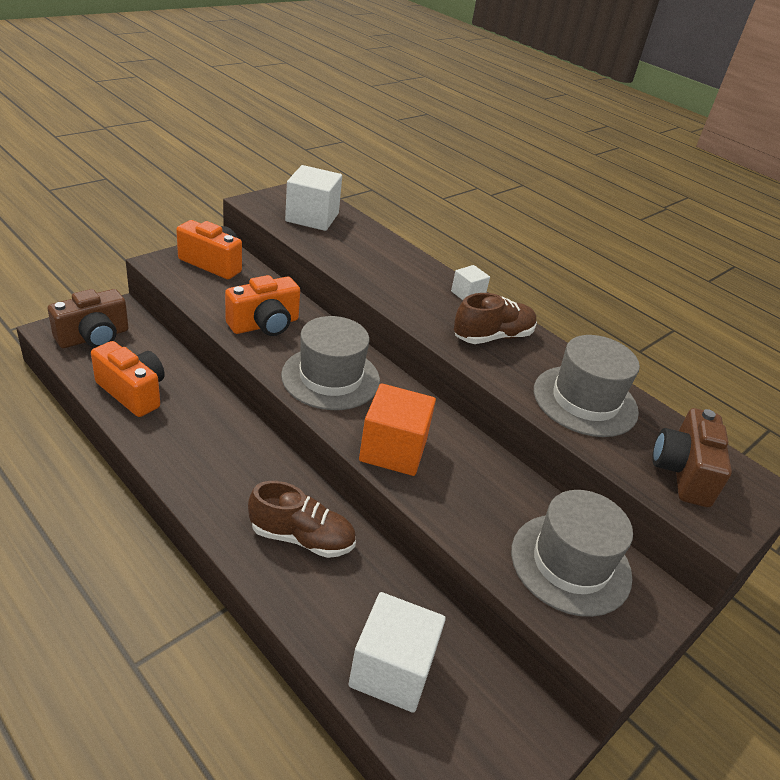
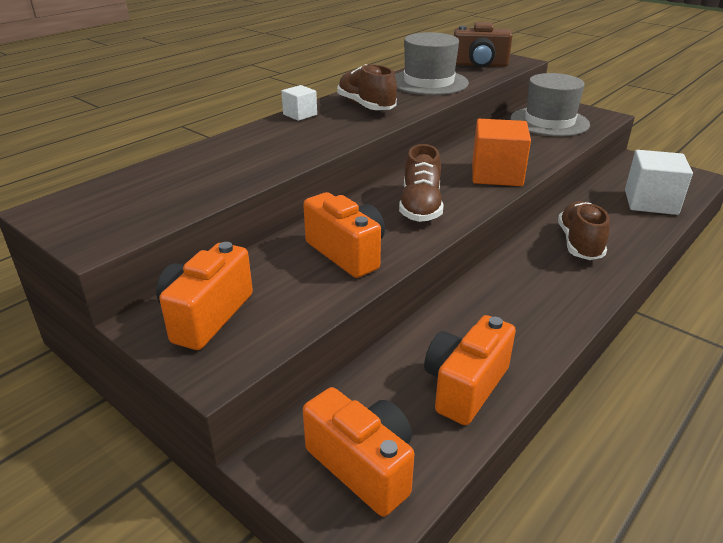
camera: 90 degrees left, 5 degrees down
(94, 337) = (363, 466): brown camera -> orange camera
(312, 217) = (143, 196): white cube -> none
(330, 378) = (420, 207): grey hat -> brown shoe

